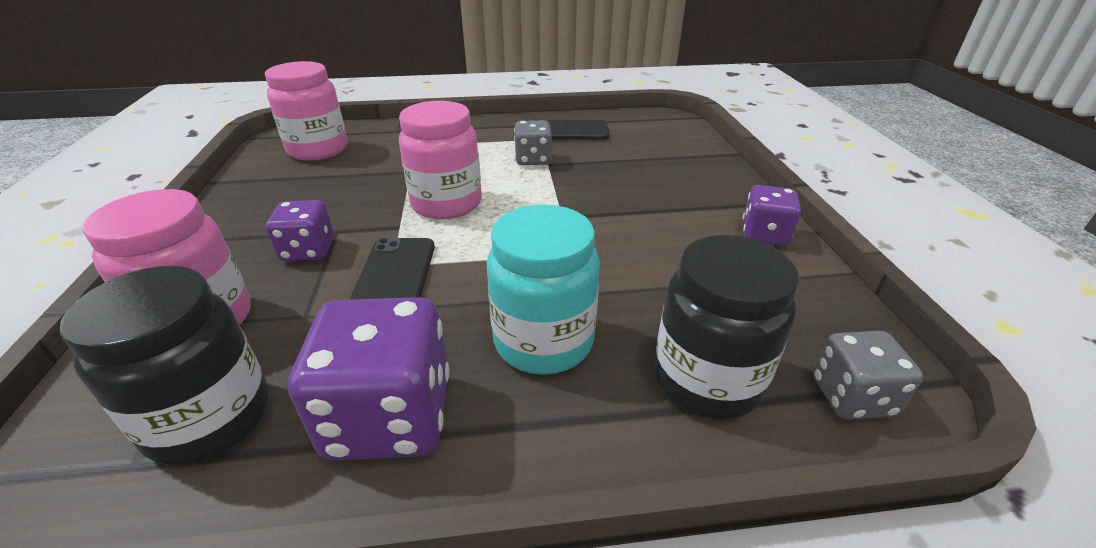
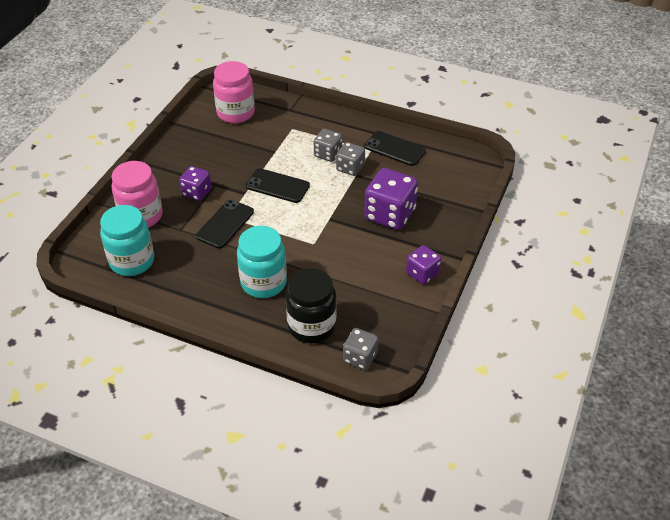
camera: 30 degrees right, 10 degrees up
(210, 419) = (132, 261): black jar -> turquoise jar
(390, 416) = (189, 287): purple dice -> purple dice (390, 214)
(446, 204) = (277, 186): pink jar -> black phone
(489, 155) = (328, 154): none -> grey dice

